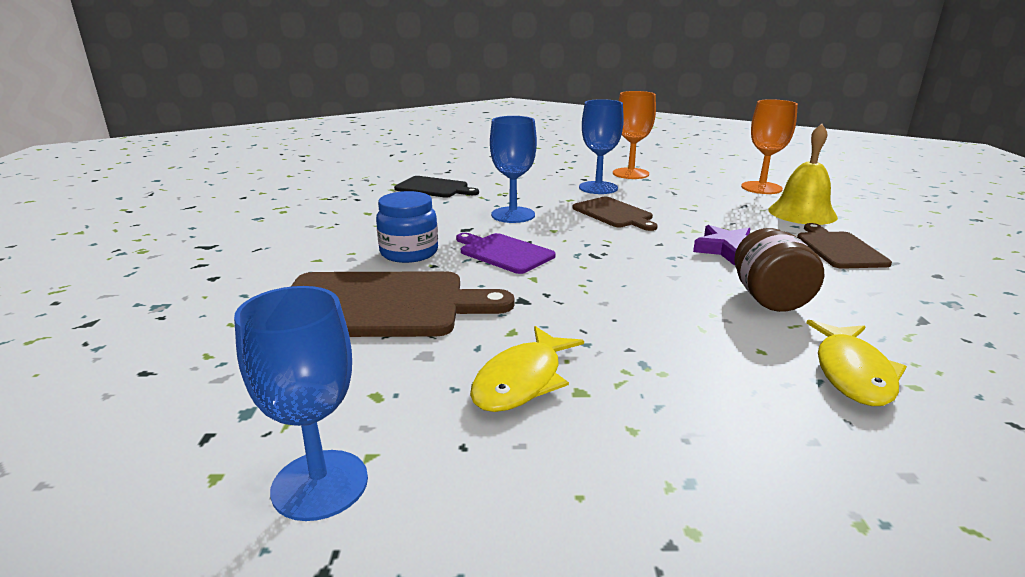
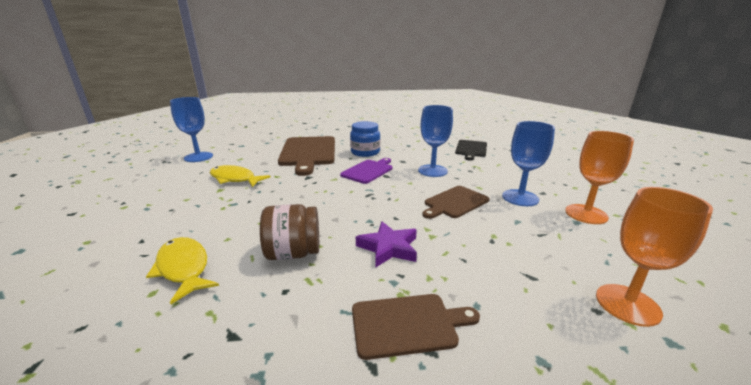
camera: 85 degrees right, 0 degrees up
(802, 213) = (532, 322): yellow bell -> none
(852, 373) = (183, 268): yellow fish -> yellow fish turned 45 degrees clockwise

